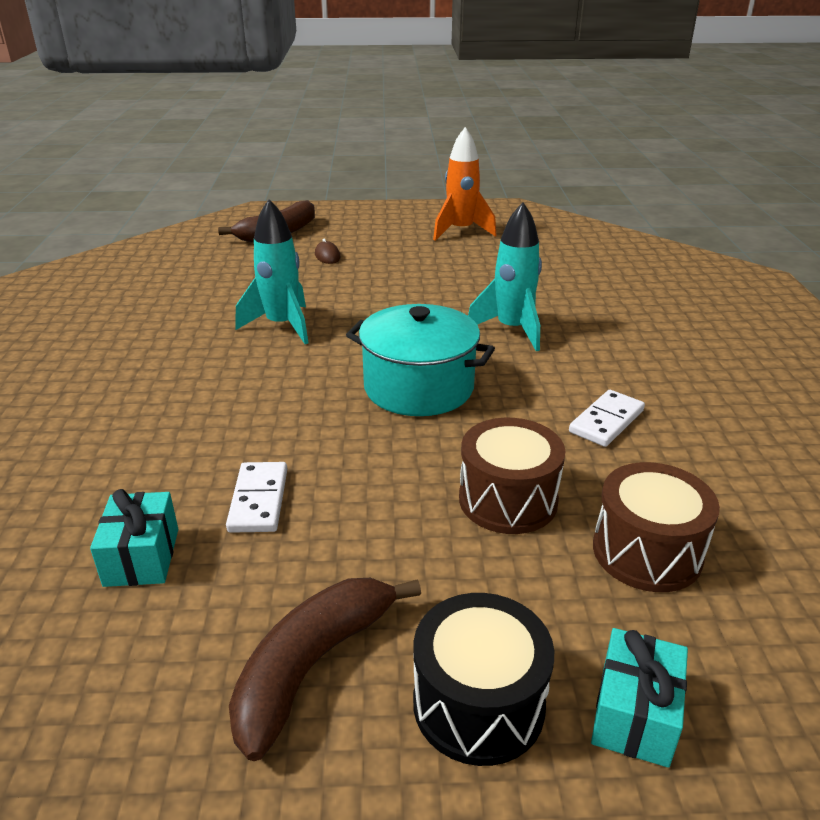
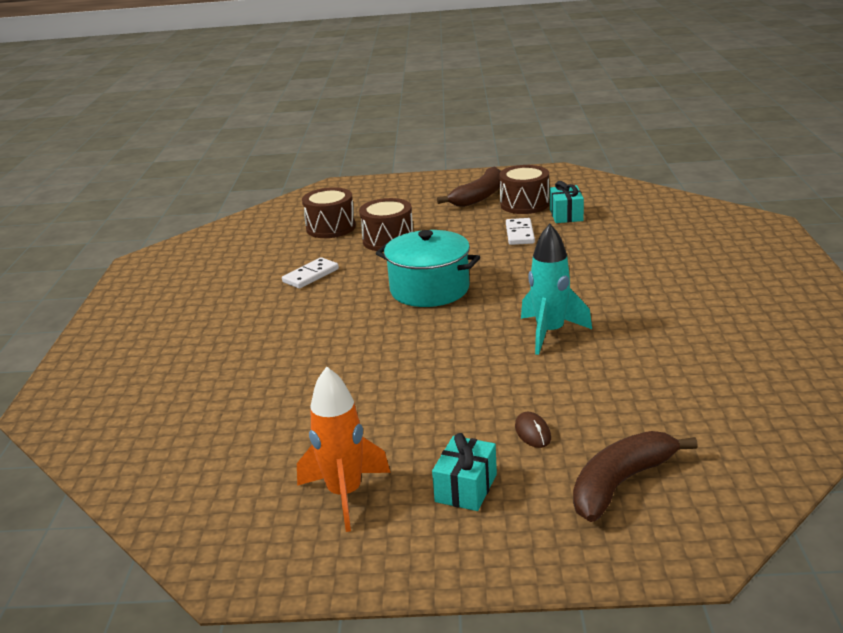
camera: 175 degrees left, 5 degrees down
(211, 613) = (524, 204): none -> brown drum
(478, 704) = (418, 194): black drum -> none
(512, 330) = (342, 337): turquoise rocket -> none
(634, 714) = (365, 195): turquoise gift -> turquoise gift (466, 488)

